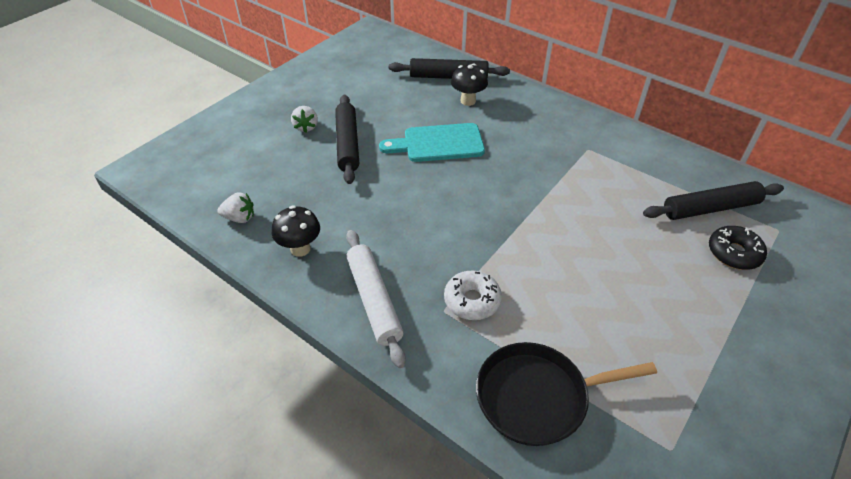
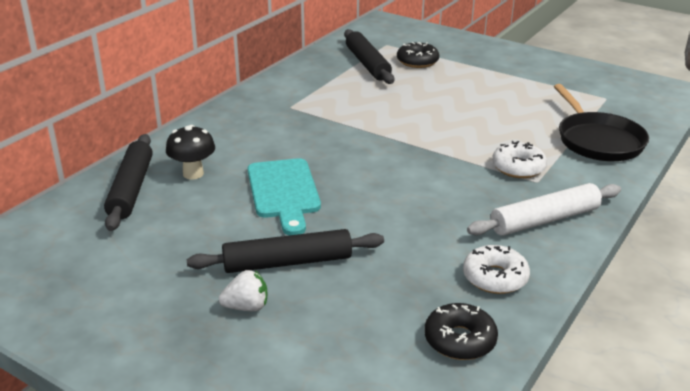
camera: 95 degrees left, 15 degrees down
(240, 218) = (459, 340): white strawberry -> black donut
(300, 249) = (495, 278): black mushroom -> white donut

